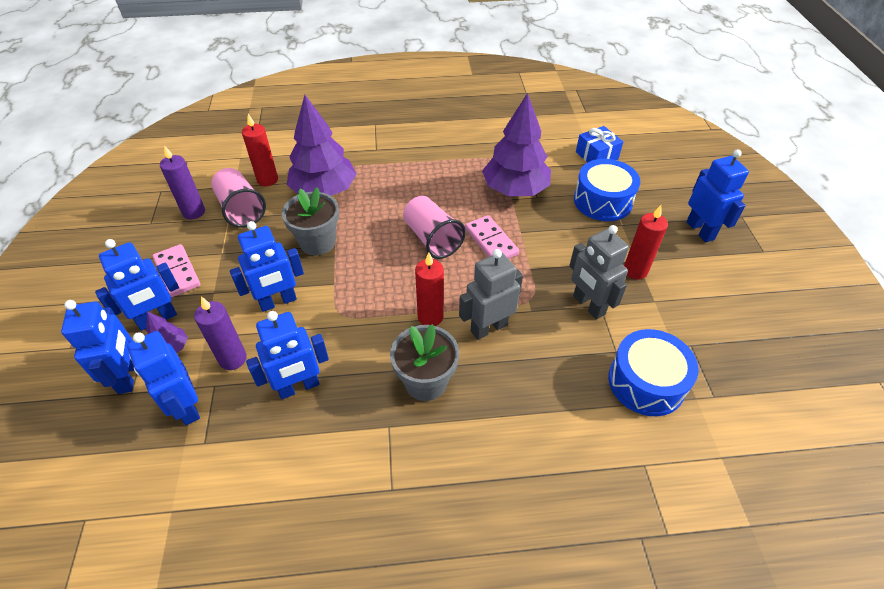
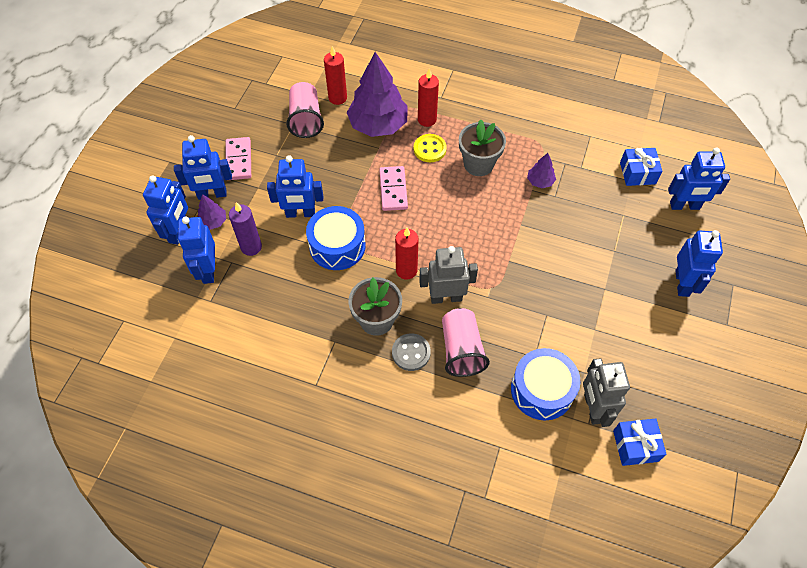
camera: 25 degrees right, 10 degrees up
(194, 212) = (269, 109): purple candle -> none
(299, 387) = (287, 287): blue robot -> blue robot (684, 206)
(317, 242) = (351, 172): grey flower pot -> grey flower pot (478, 164)
(390, 195) = (429, 149): none -> yellow button
(432, 239) = (443, 203): pink cup -> pink cup (461, 350)
(484, 402) = (411, 353): none -> grey button
(491, 241) = (490, 224): pink domino -> pink domino (393, 190)
(515, 189) = (540, 181): purple tree -> purple tree, size x0.45
(588, 305) = (536, 311): grey robot -> grey robot (593, 408)
(602, 201) = (612, 221): blue drum -> blue drum (337, 246)
(635, 271) = (596, 297): red candle -> red candle (427, 119)
(773, 399) = (635, 446): none -> blue gift

